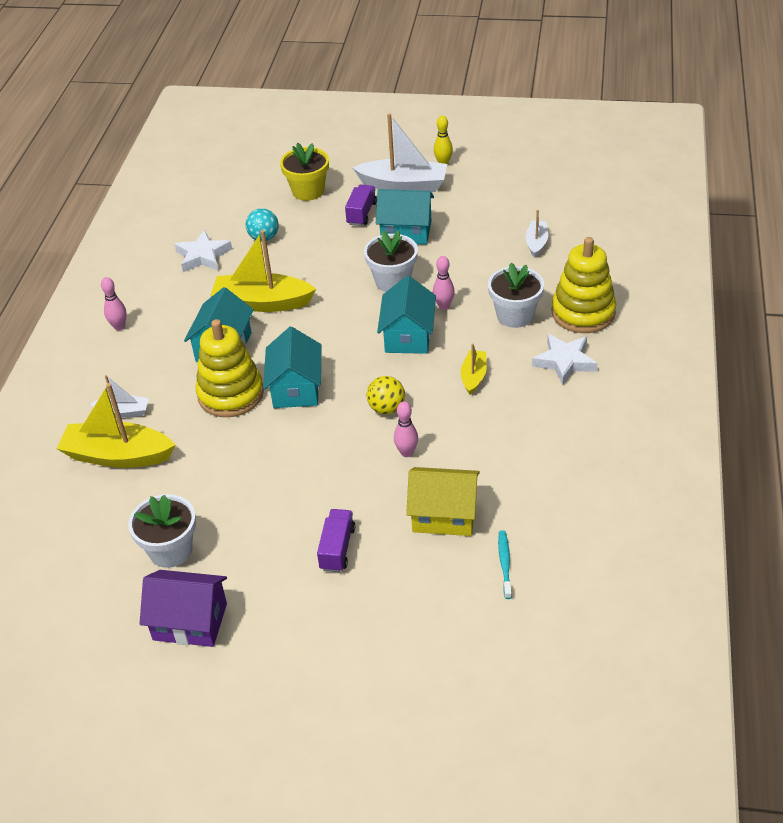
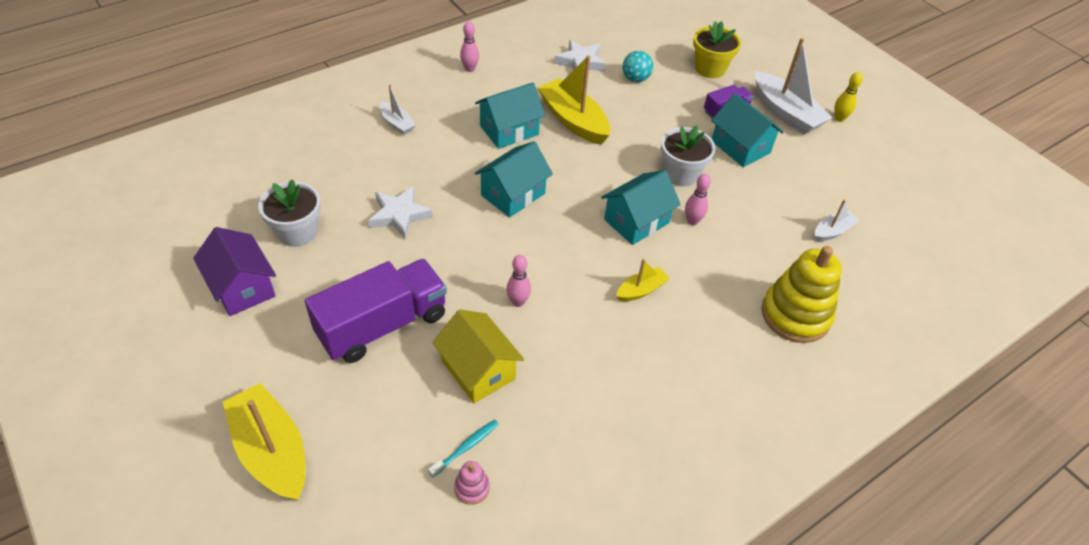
camera: 40 degrees right, 5 degrees up
(118, 455) = (356, 147): yellow boat -> yellow boat (272, 451)
(231, 394) = (469, 164): yellow stacking toy -> none
(337, 548) = (382, 325): purple truck -> purple truck, size x2.03
(386, 408) = (549, 259): yellow ball -> none
(515, 315) = (737, 271): white flower pot -> none
(542, 581) = (472, 488): none -> pink stacking toy
(564, 362) = (726, 340): white star -> white star (399, 215)

